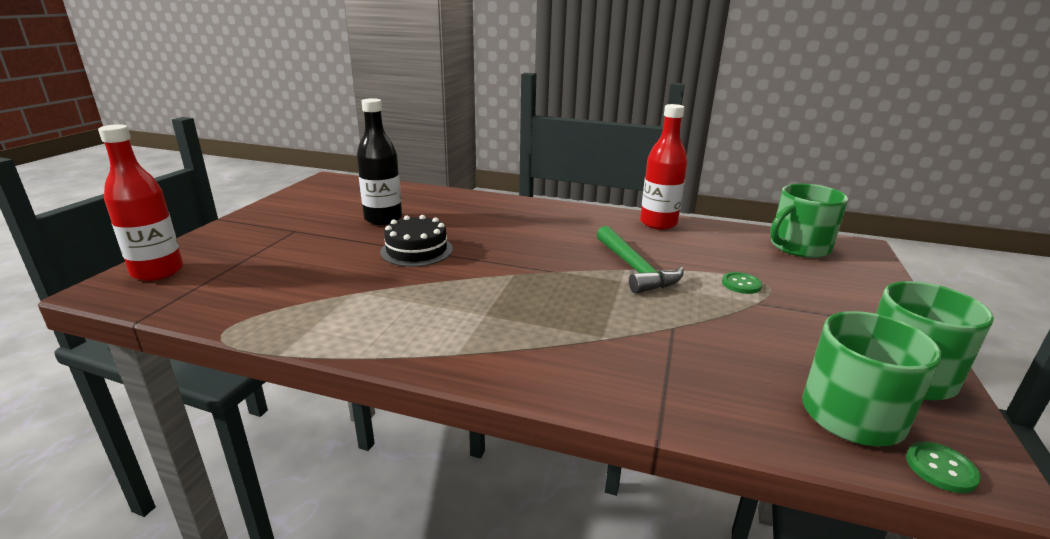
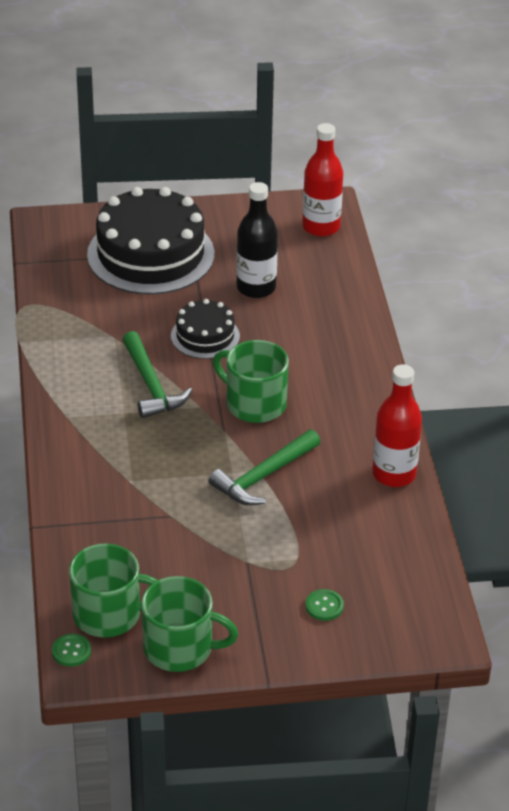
camera: 65 degrees right, 15 degrees up
(158, 271) = (77, 228): red bottle -> red bottle (321, 227)
(266, 247) = (150, 254): none -> black cake
(456, 290) = (151, 385): none -> green hammer
(741, 284) = (278, 549): green button -> green button (324, 606)
(798, 247) = (406, 588): green mug -> green mug (254, 403)

